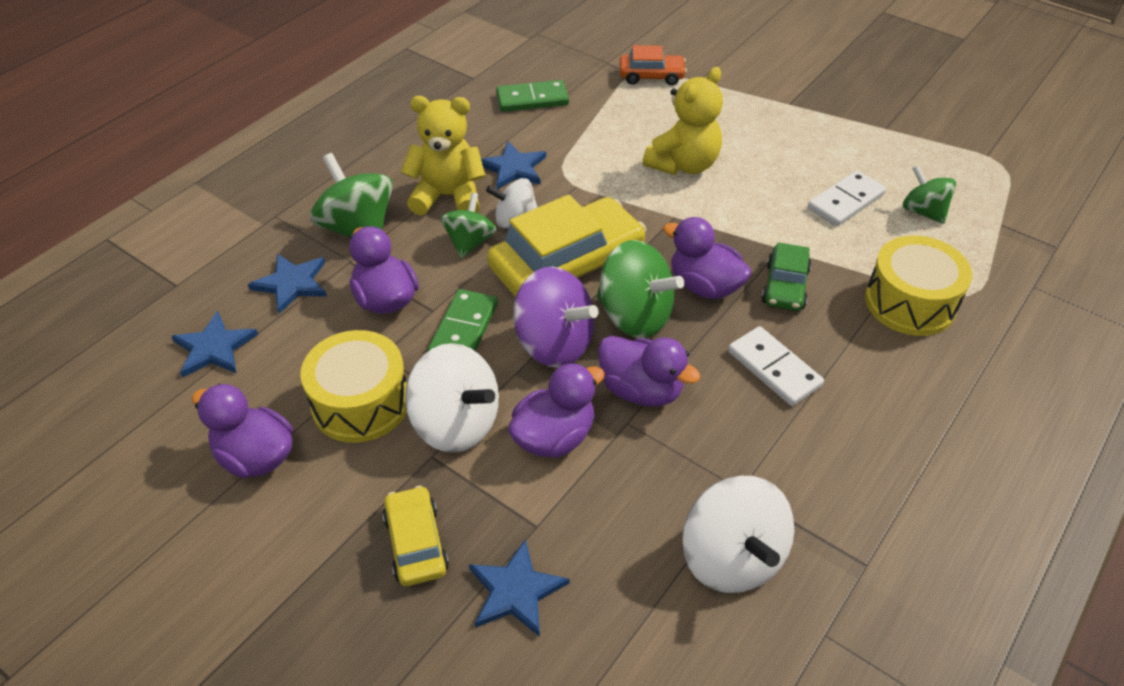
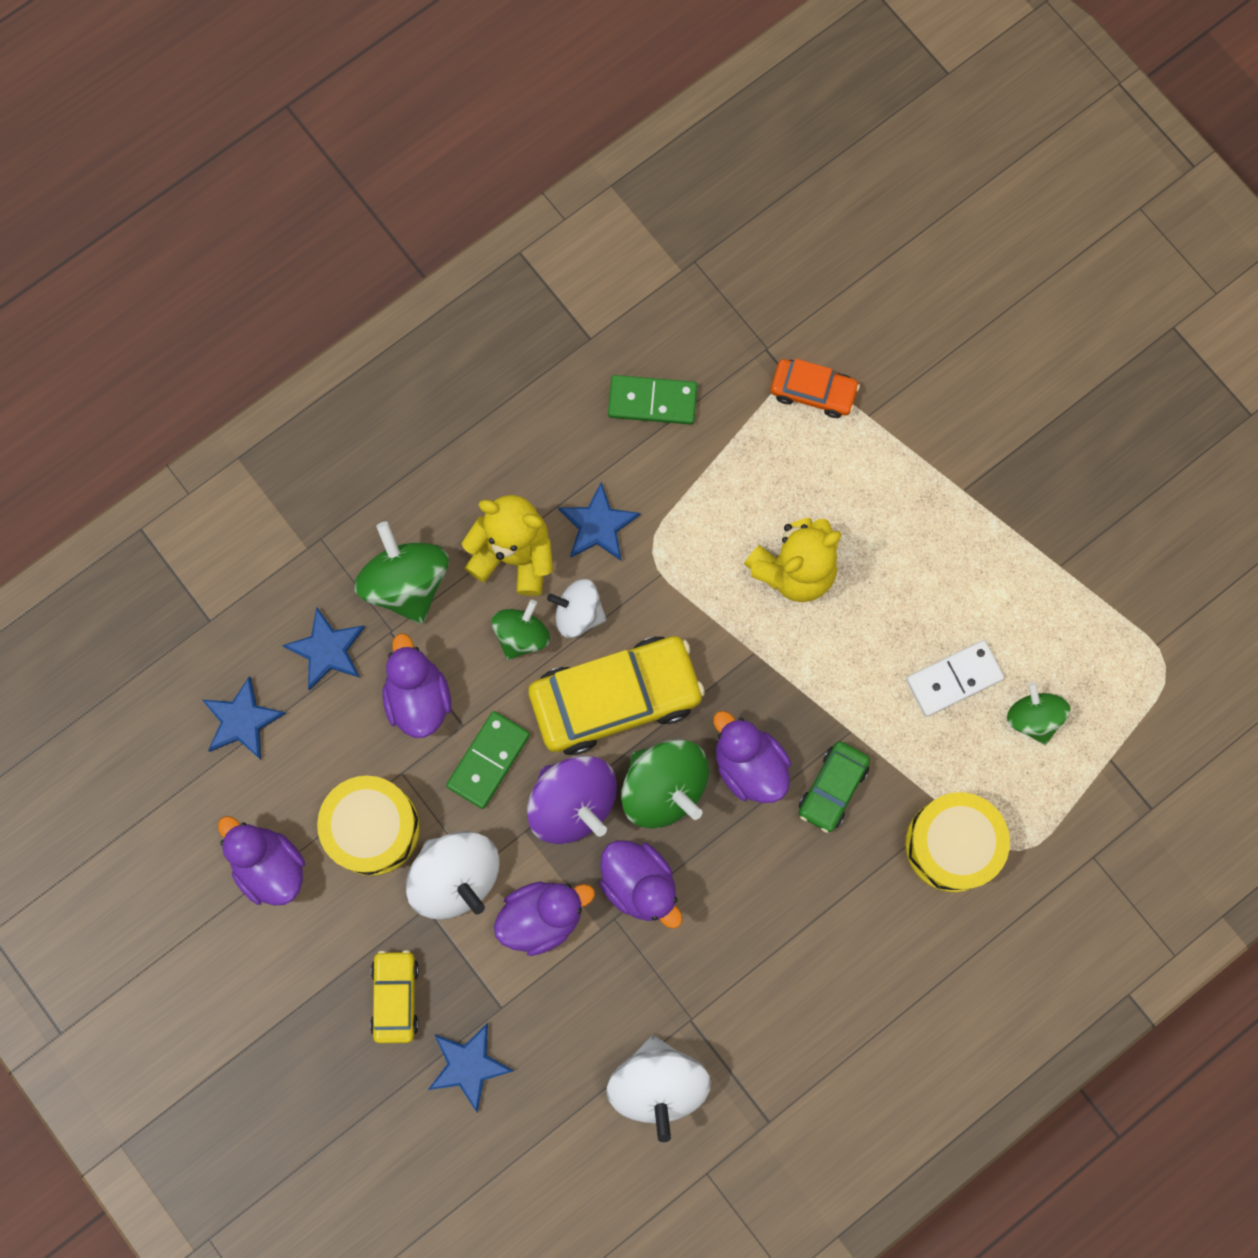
camera: 15 degrees right, 30 degrees up
(774, 368) = (777, 892): white domino -> none

